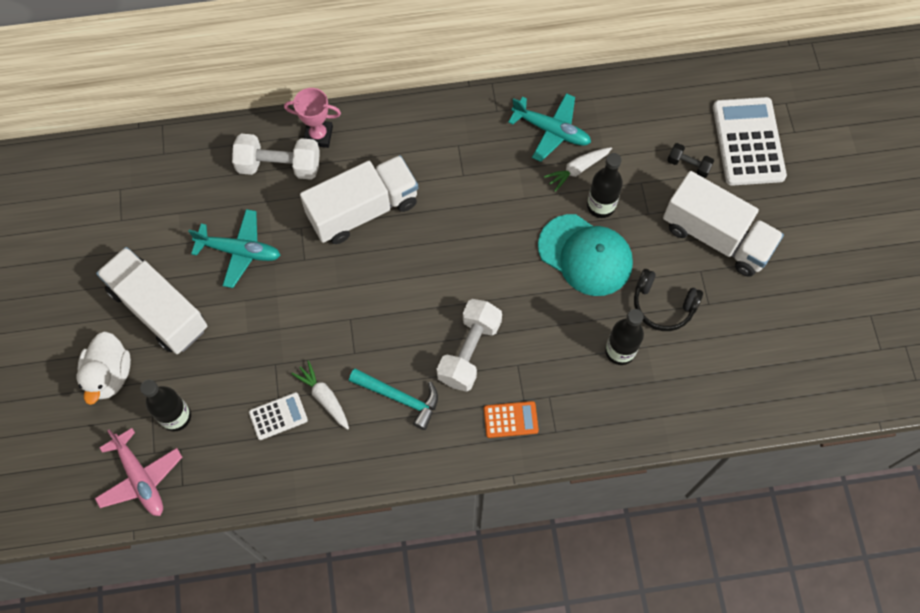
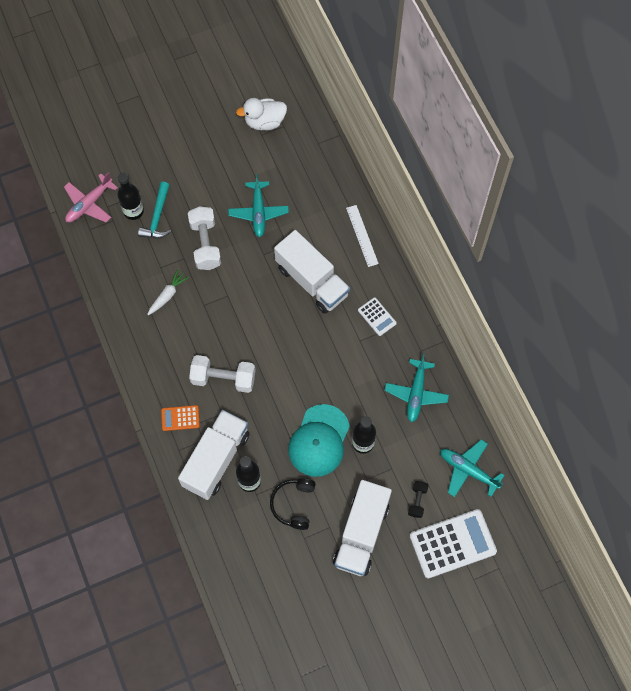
camera: 75 degrees right, 0 degrees up
(110, 375) = (152, 164): white duck -> white duck (264, 122)
(159, 309) = (204, 177): white truck -> white truck (216, 459)
(278, 416) = (148, 271): white calculator -> white calculator (377, 317)
(279, 166) = (330, 217): white dumbbell -> white dumbbell (205, 244)
(318, 135) = (362, 235): pink trophy -> white ruler
(399, 398) = (179, 342): turquoise hammer -> turquoise hammer (157, 217)
(510, 419) = (180, 418): orange calculator -> orange calculator turned 105 degrees clockwise
(577, 169) = (388, 419): white carrot -> none
(662, 102) = (468, 470): none -> turquoise plane

